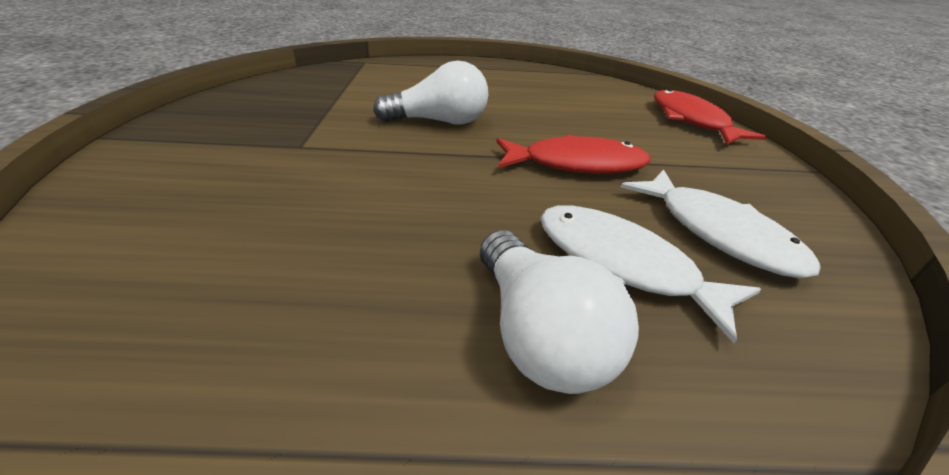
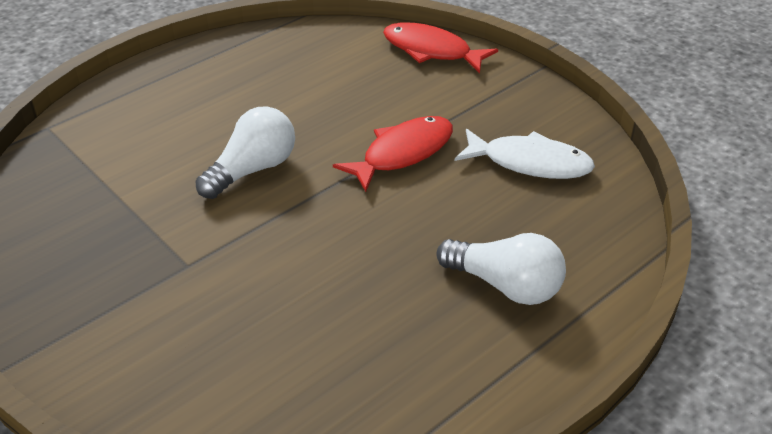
camera: 40 degrees left, 5 degrees up
(622, 265) = (504, 220): white fish -> none

